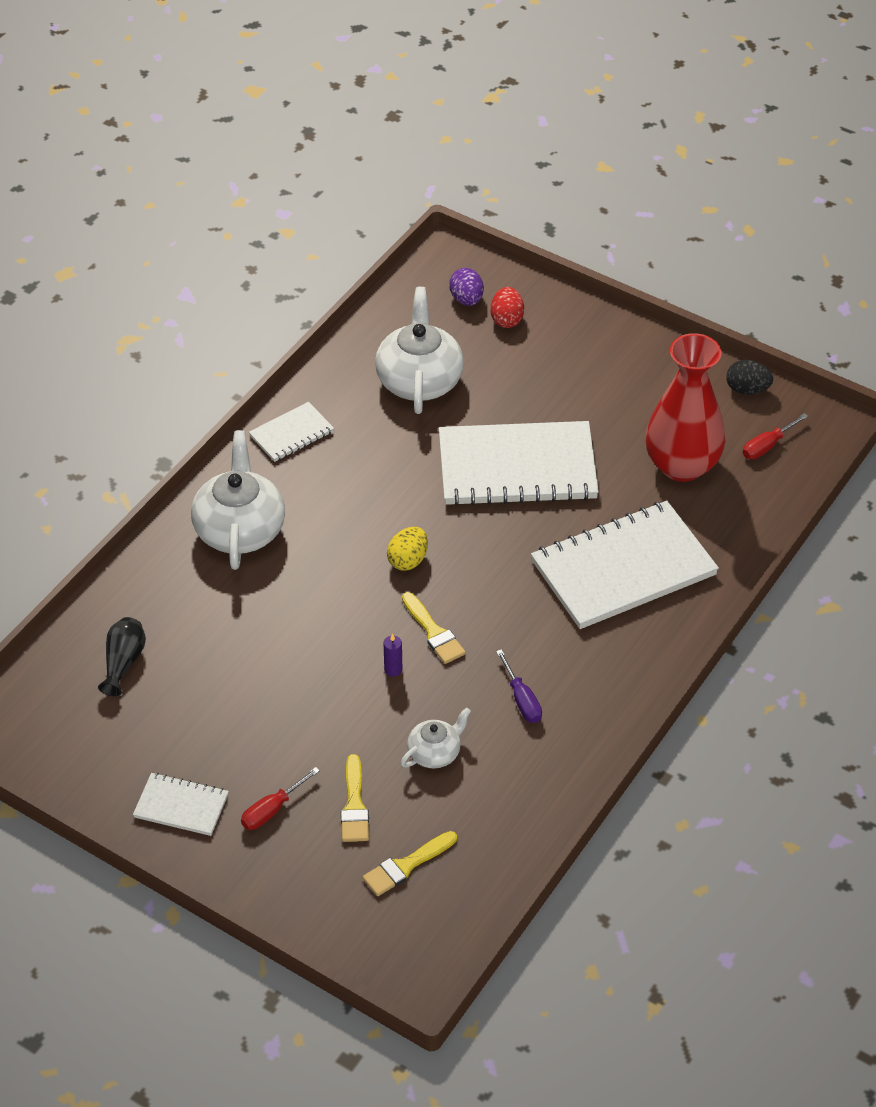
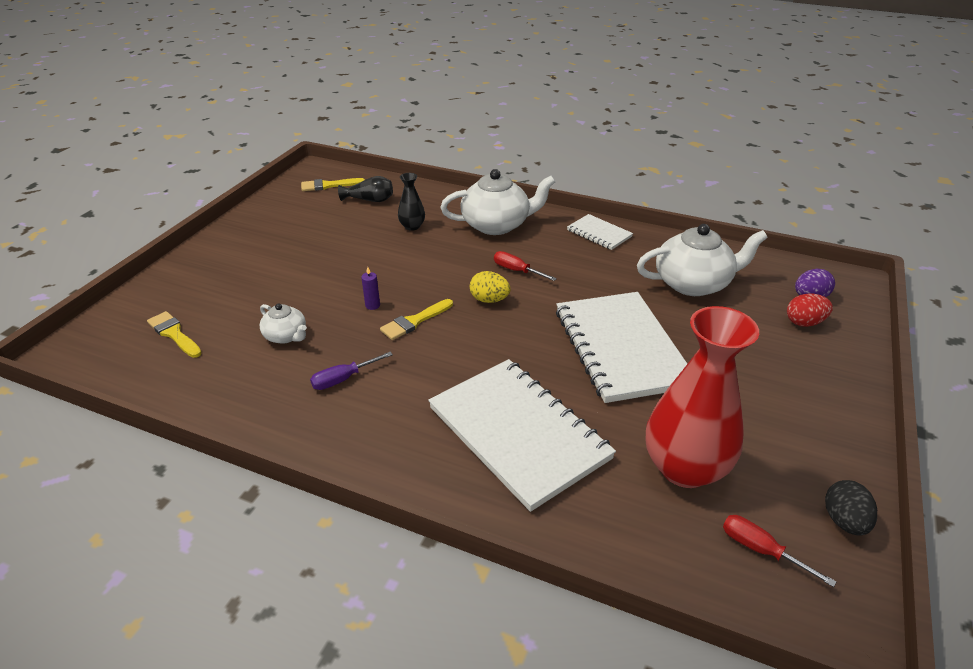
camera: 80 degrees right, 10 degrees down
(181, 806) = (249, 234): white notebook -> none
(216, 618) = (412, 226): none -> black vase
(272, 809) = (240, 268): red screwdriver -> red screwdriver (517, 271)
(354, 805) = (238, 302): yellow brush -> yellow brush (328, 185)

